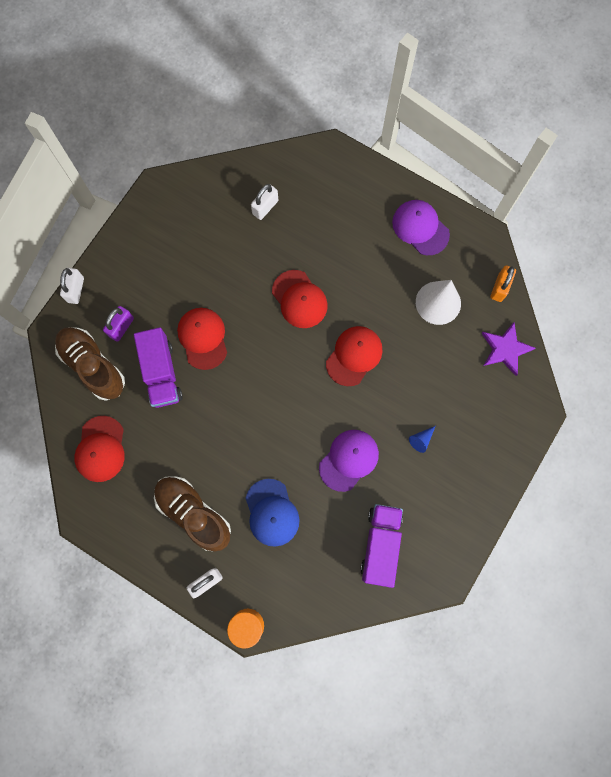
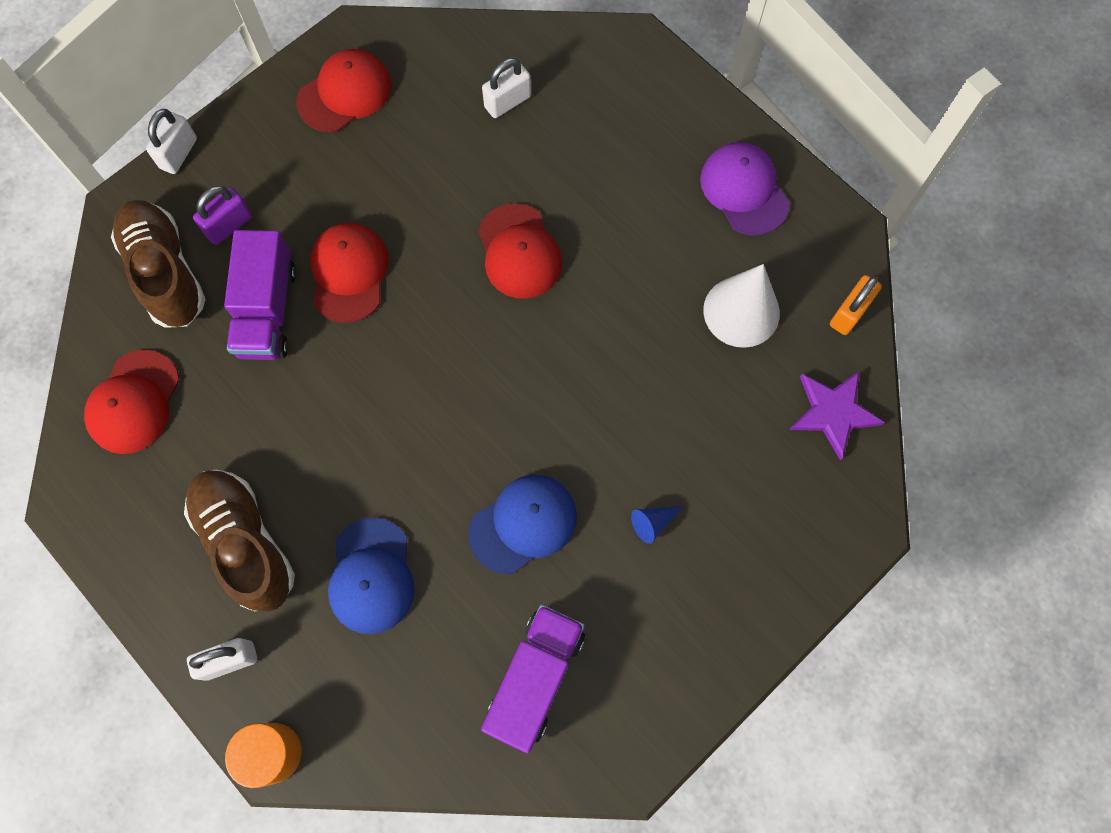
camera: 15 degrees right, 5 degrees down
(349, 460) = (523, 524): purple cap -> blue cap
(354, 356) = (580, 360): red cap -> red cap (344, 93)

